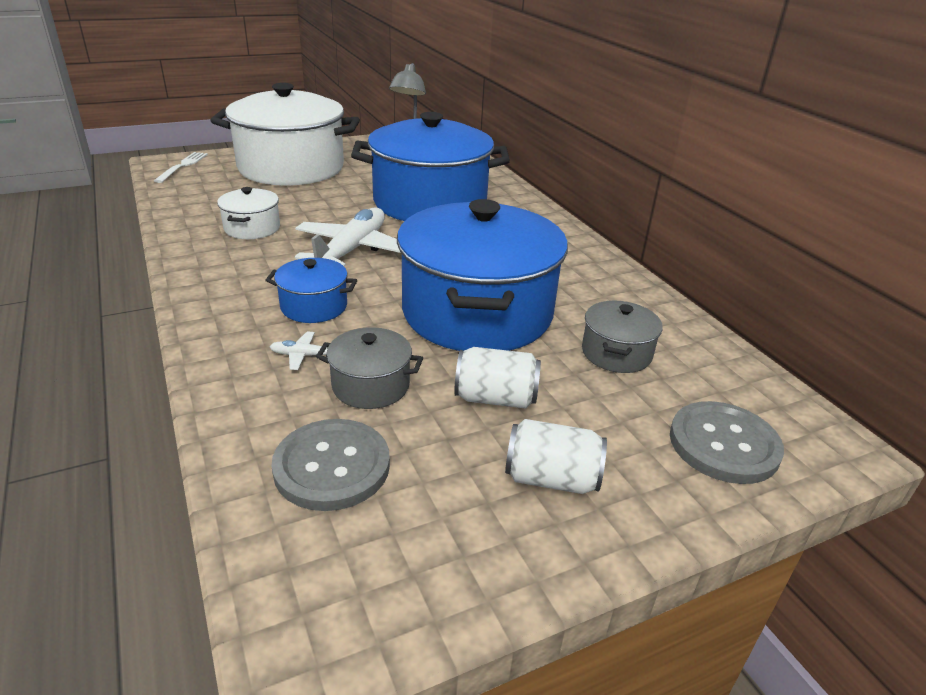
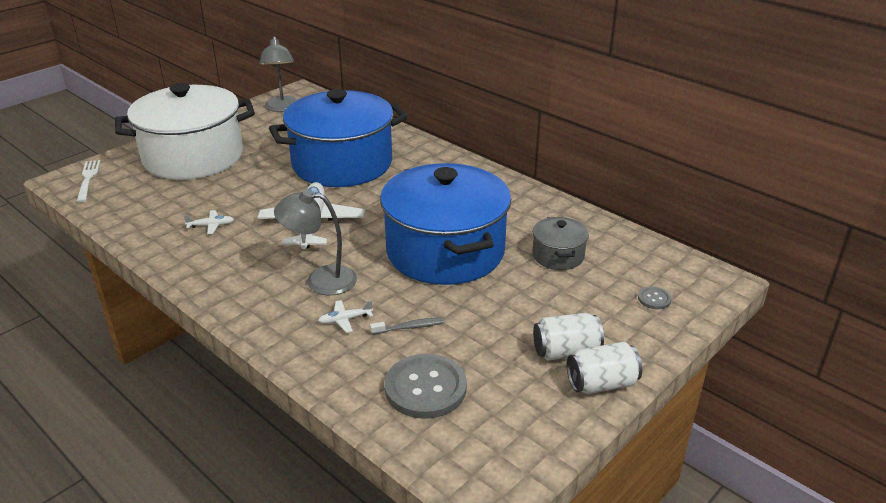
camera: 20 degrees left, 0 degrees up
(252, 228) = (211, 226): white pot -> white plane
(314, 306) = (320, 280): blue pot -> grey lamp
(370, 385) = (409, 327): grey pot -> grey toothbrush
(495, 398) = (499, 311): white can -> white can (601, 384)
(723, 444) = (654, 299): grey button -> grey button, size x0.45

